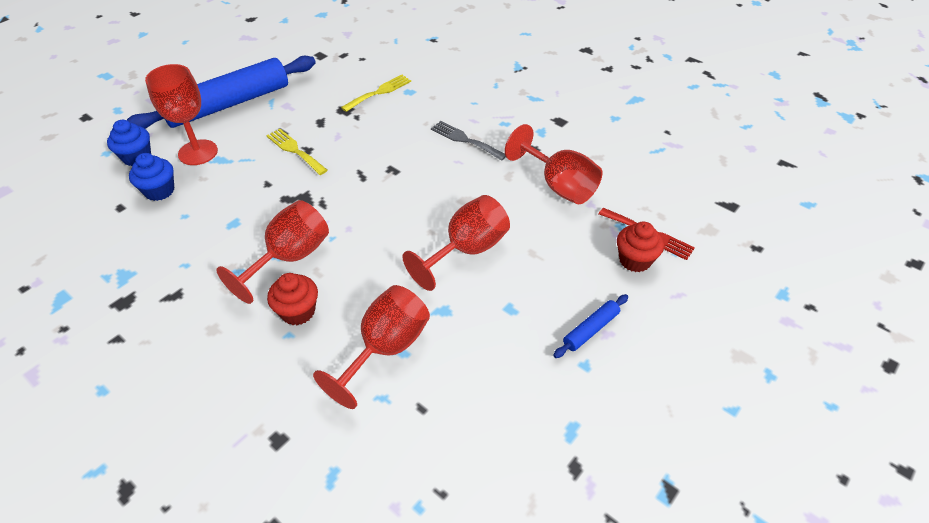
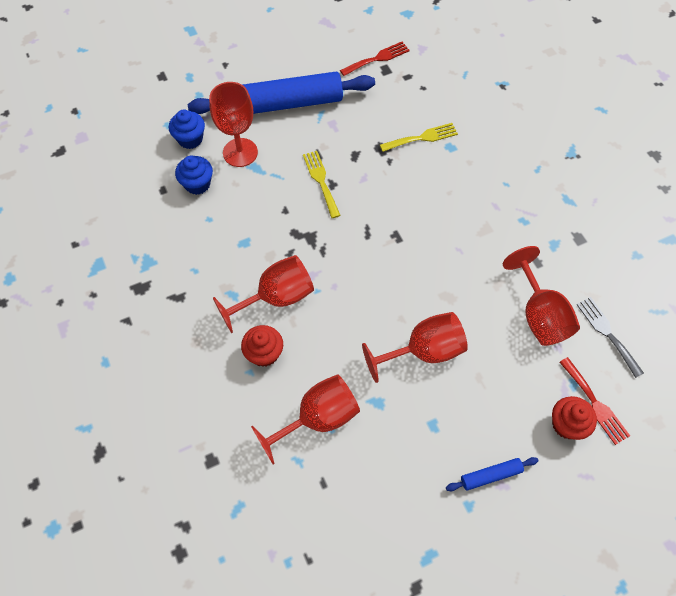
camera: 25 degrees right, 15 degrees up
(308, 50) = (377, 58): none -> red fork
(465, 140) = (477, 227): grey fork -> grey fork (607, 333)

